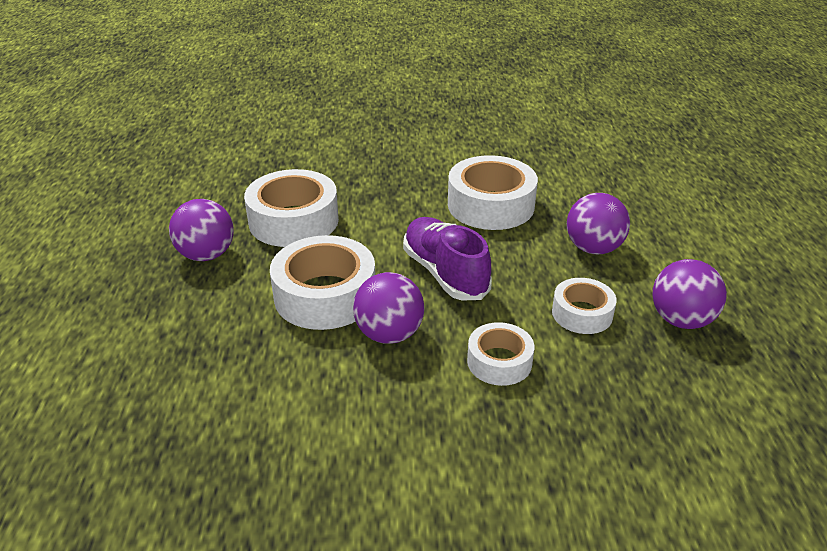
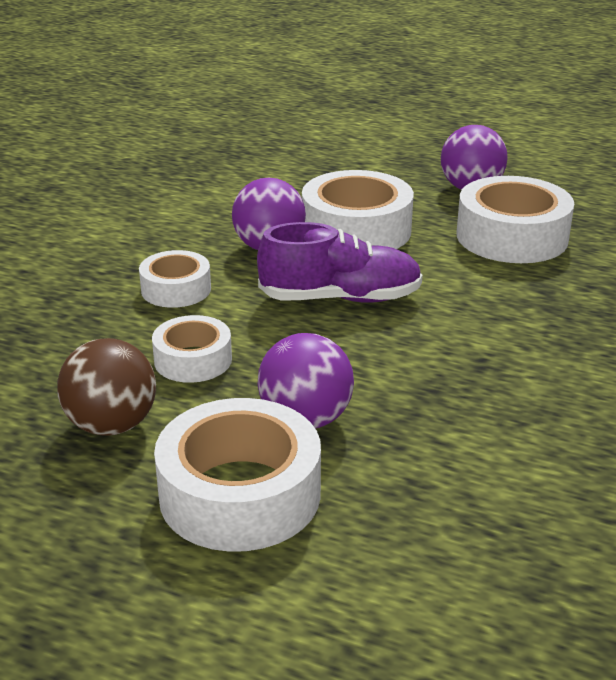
camera: 115 degrees right, 5 degrees down
(490, 205) = (471, 372): white tape -> white tape (240, 494)
(681, 320) = (112, 425): purple ball -> brown ball

